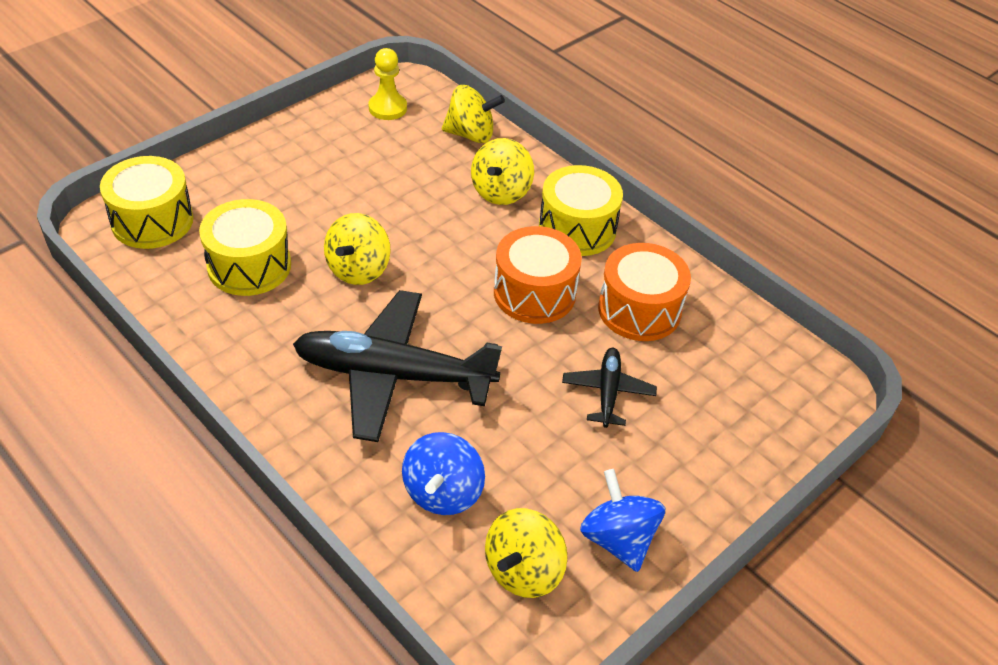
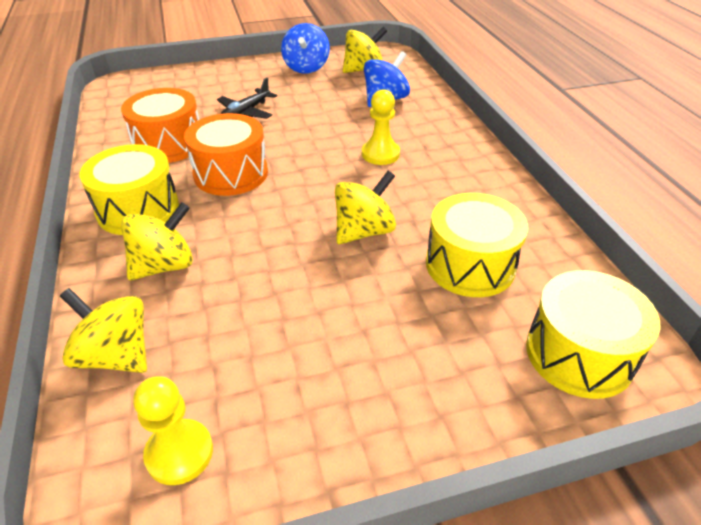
camera: 150 degrees left, 5 degrees down
(393, 375) = (380, 154): black plane -> yellow pawn

